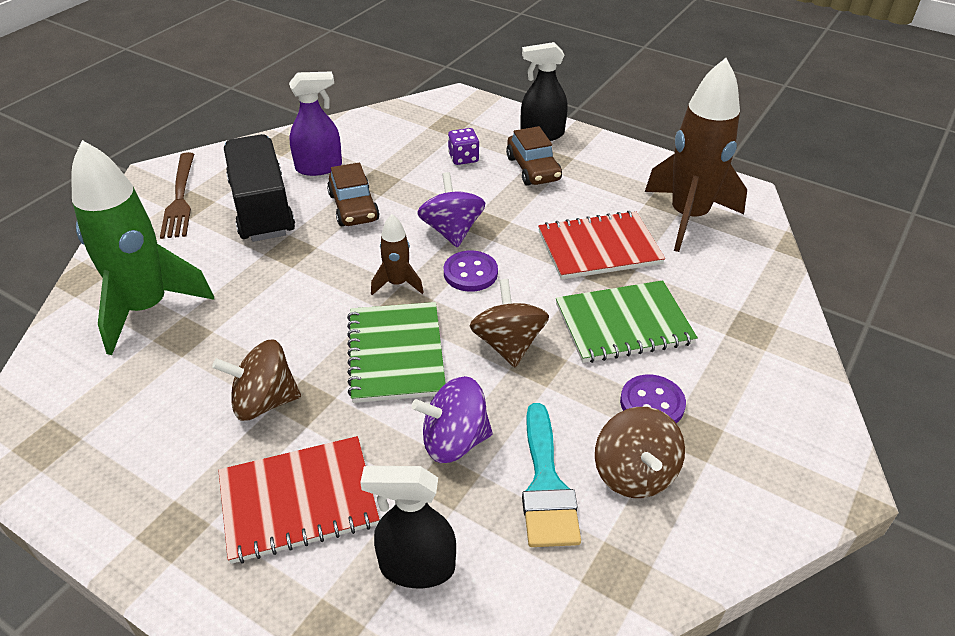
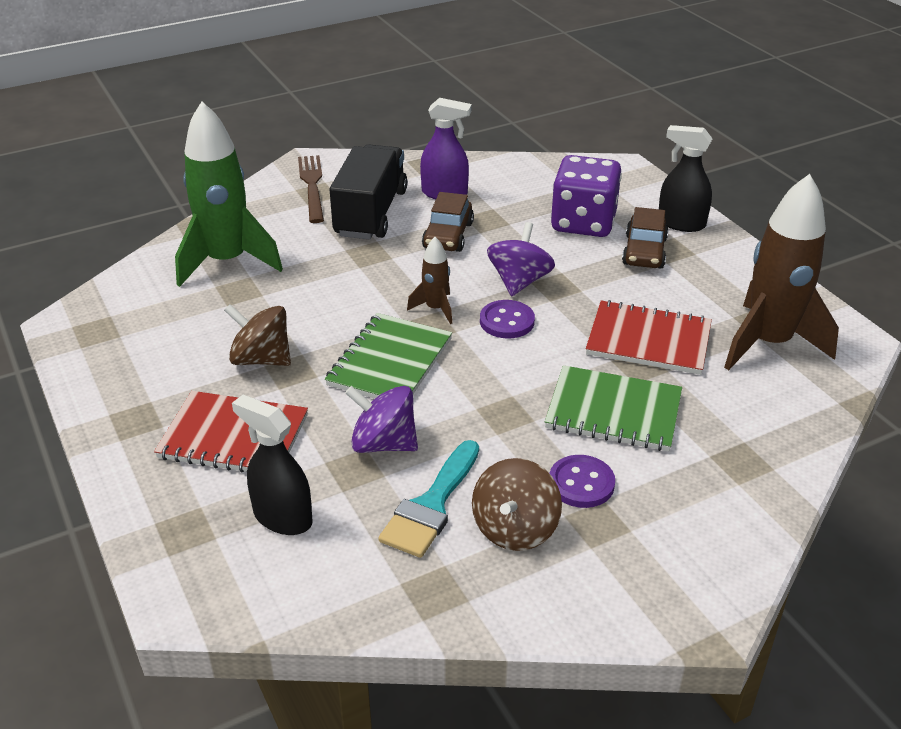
camera: 30 degrees right, 5 degrees down
(180, 198) = (312, 186): brown fork -> brown fork turned 150 degrees clockwise
(463, 158) = (583, 223): purple dice -> purple dice, size x2.14
(508, 344) = (491, 389): brown spinning top -> none

